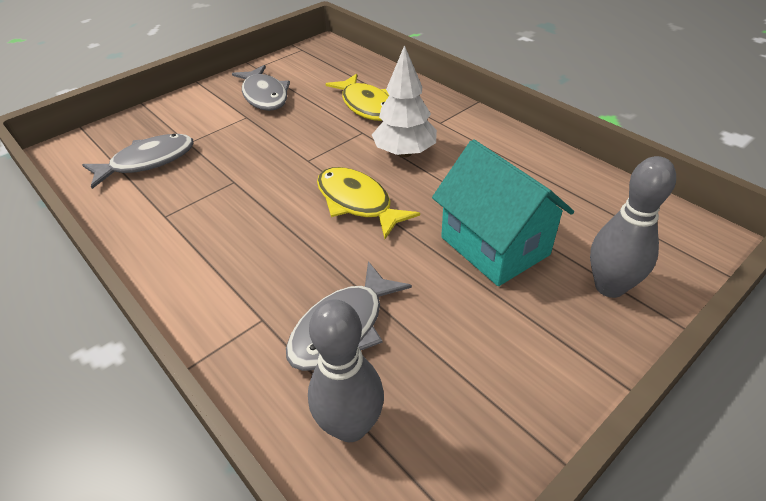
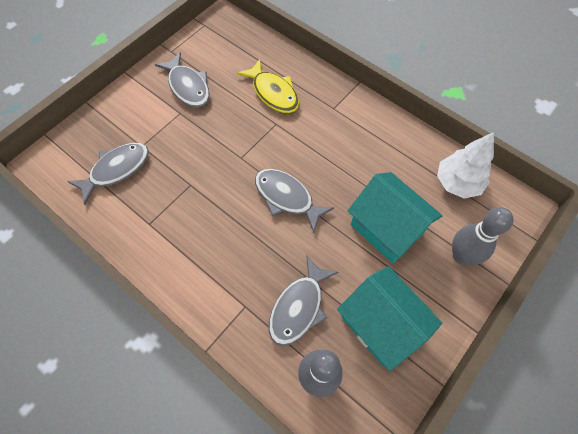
camera: 10 degrees left, 20 degrees up
(357, 202) = (287, 198): yellow fish -> grey fish
(404, 152) = (312, 144): white tree -> white tree (457, 183)
(469, 364) = (381, 324): none -> turquoise house

